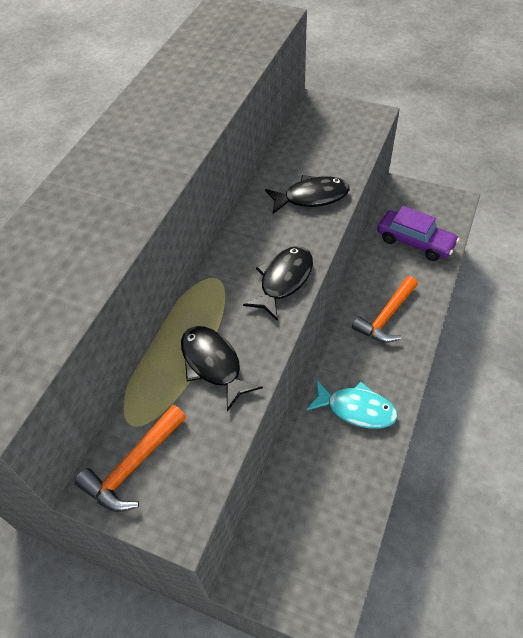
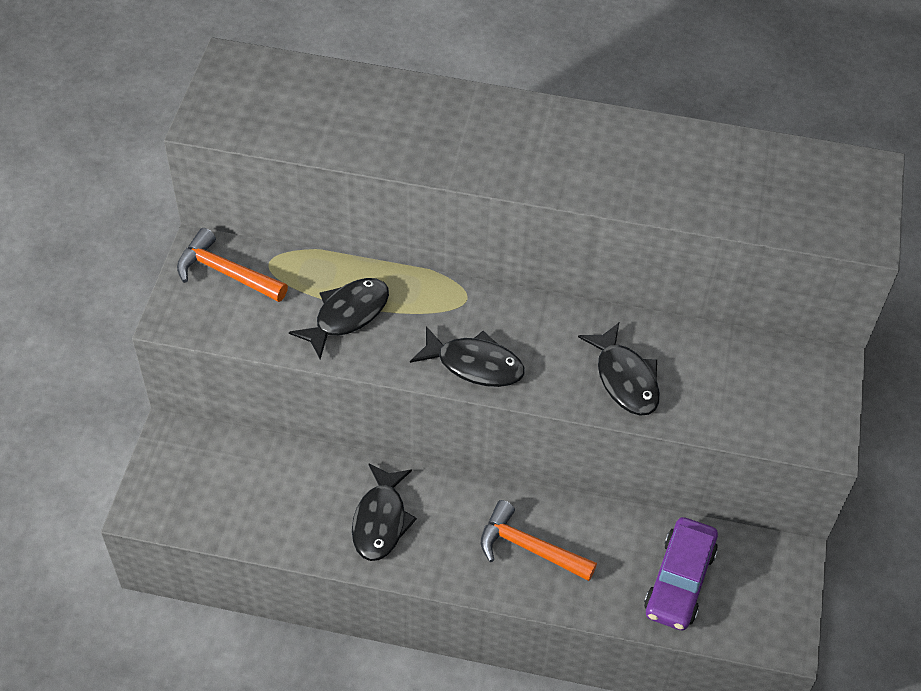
camera: 75 degrees right, 0 degrees up
(356, 409) = (380, 520): turquoise fish -> black fish

